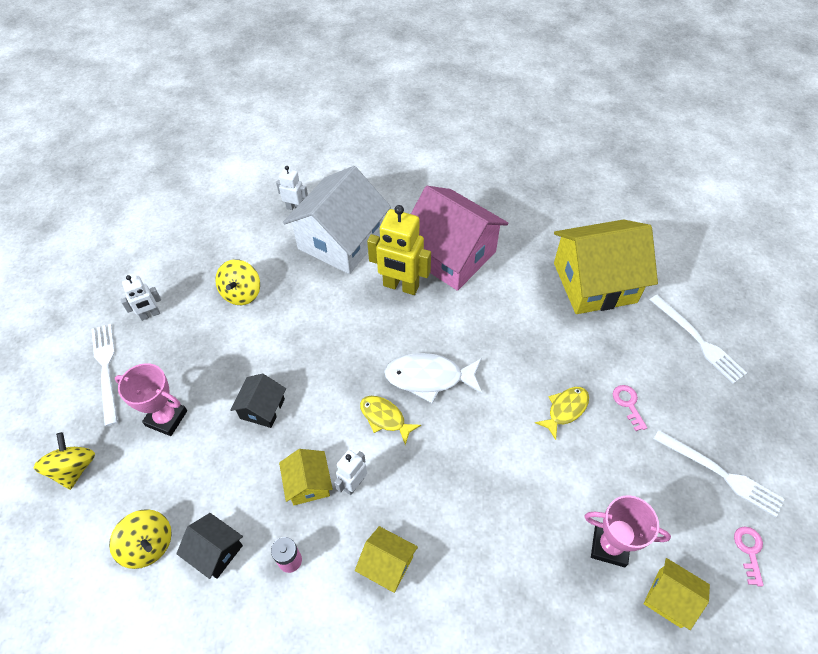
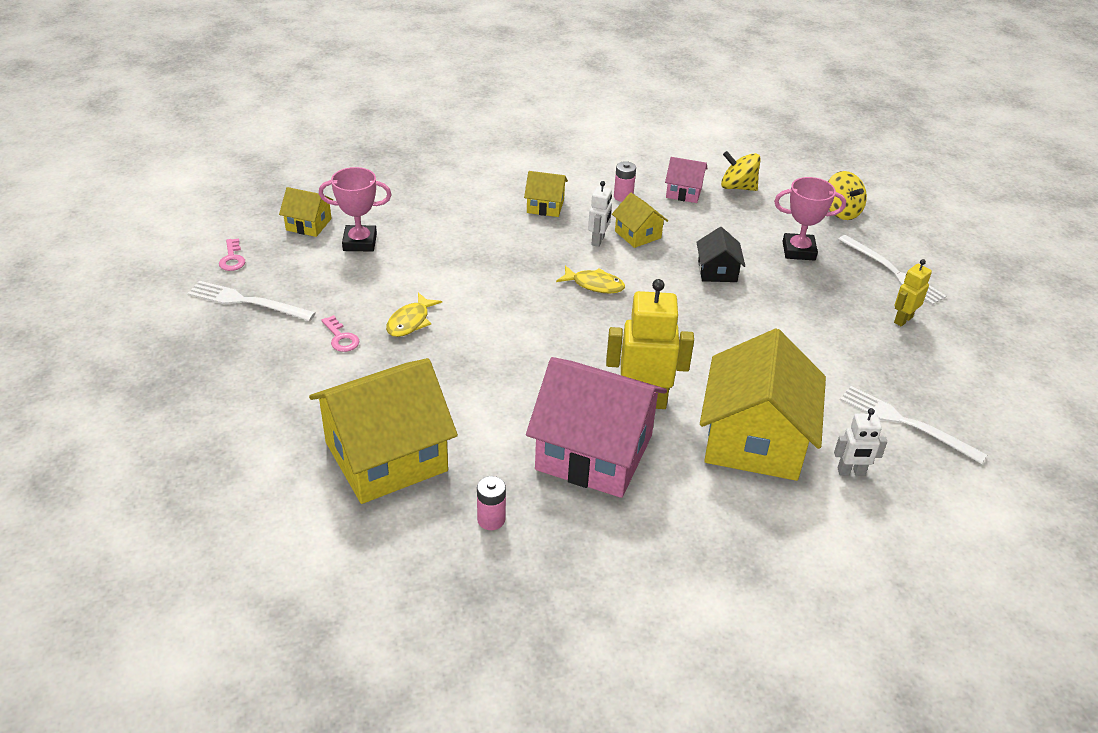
camera: 160 degrees right, 15 degrees down
(150, 315) = (902, 320): white robot -> yellow robot
(215, 551) = (684, 192): black house -> pink house
(241, 293) = (826, 358): yellow spinning top -> none
(341, 241) = (754, 440): white house -> yellow house
(429, 378) = (565, 321): white fish -> none
(531, 226) = (491, 519): none -> pink battery
(698, 340) = (248, 413): white fork -> white fork (906, 423)

